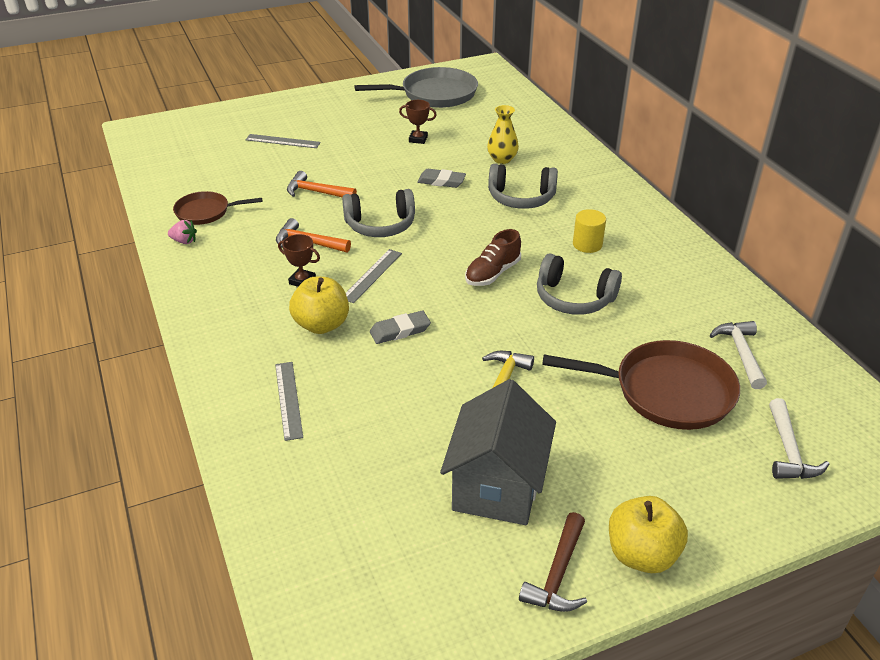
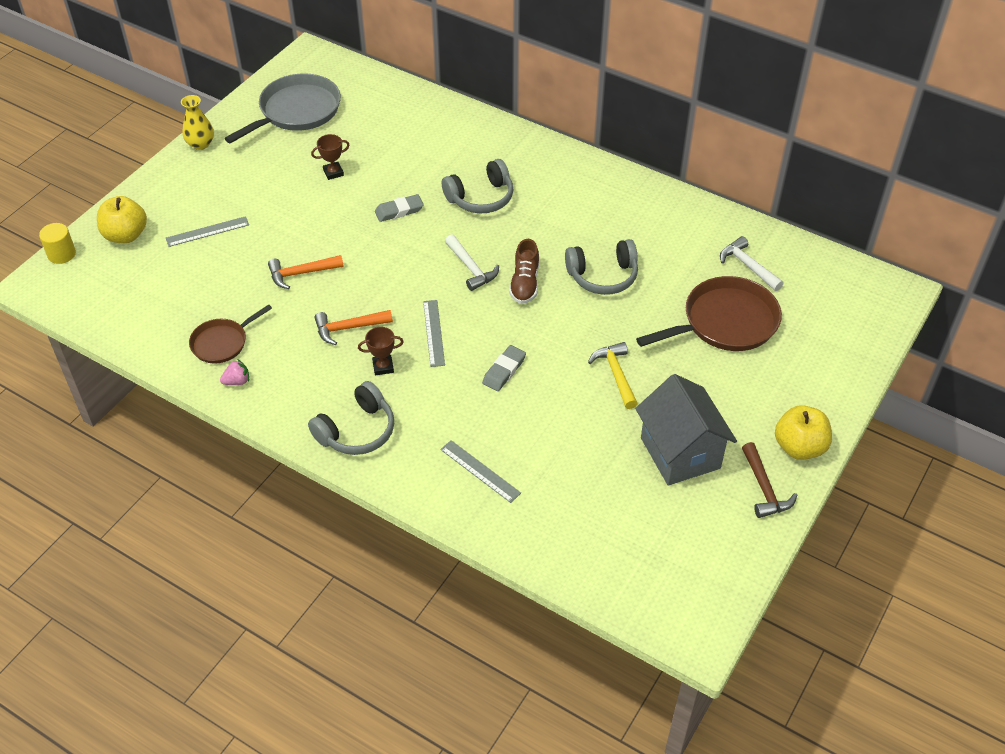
camera: 35 degrees left, 10 degrees up
(321, 325) = (440, 397): yellow apple -> yellow apple (126, 235)
(380, 225) = (392, 281): grey headphones -> grey headphones (357, 431)
(502, 159) = (428, 163): yellow vase -> yellow vase (200, 144)
(587, 244) = (571, 220): yellow cylinder -> yellow cylinder (61, 254)
(789, 451) = (828, 327): white hammer -> white hammer (471, 268)

